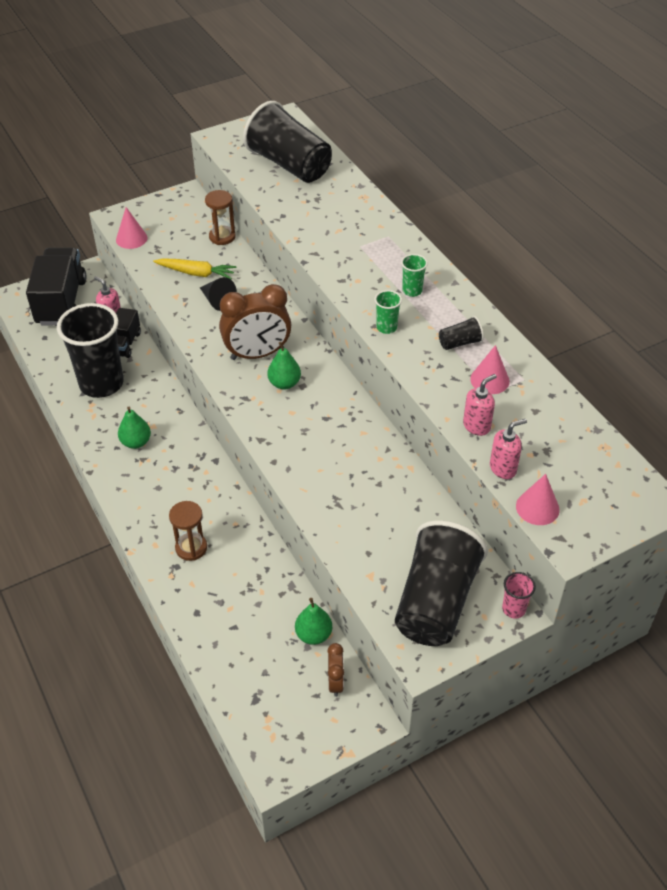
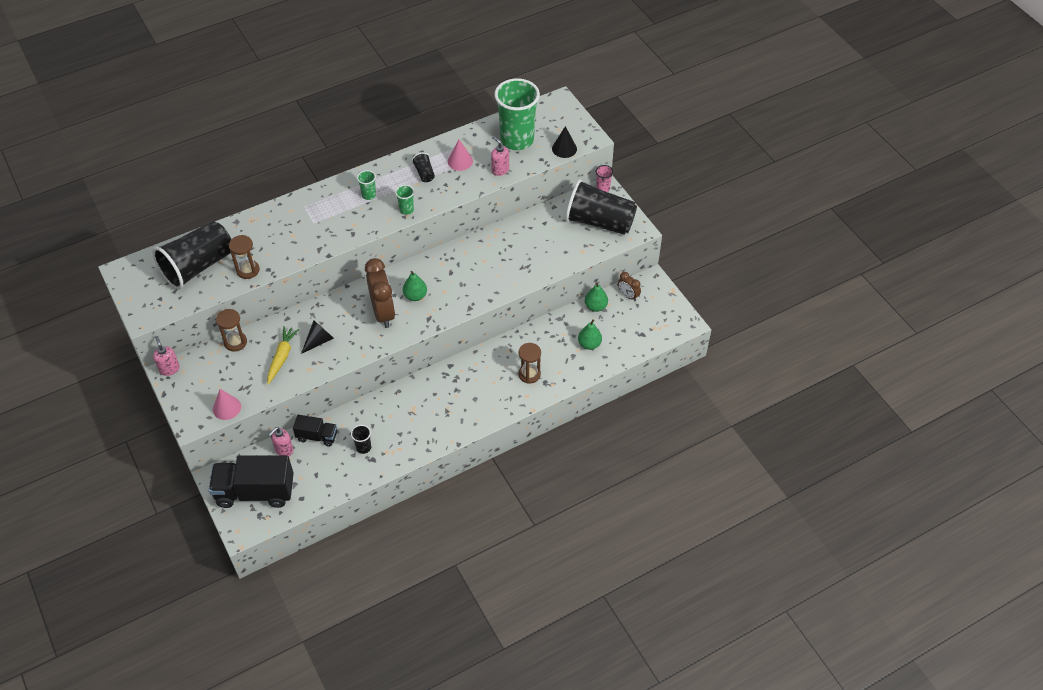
camera: 90 degrees left, 5 degrees up
(101, 384) = (363, 447): black cup -> black cup, size x0.41
(136, 442) = (429, 417): green pear -> green pear (589, 344)
(282, 200) = (248, 270): none -> brown hourglass
(335, 682) = (628, 296): brown clock -> brown clock turned 135 degrees counterclockwise
(503, 468) = (534, 160): pink soap dispenser -> pink soap dispenser (169, 369)
(537, 507) = (564, 148): pink cone -> black cone
(547, 446) = (517, 140): none -> green cup

